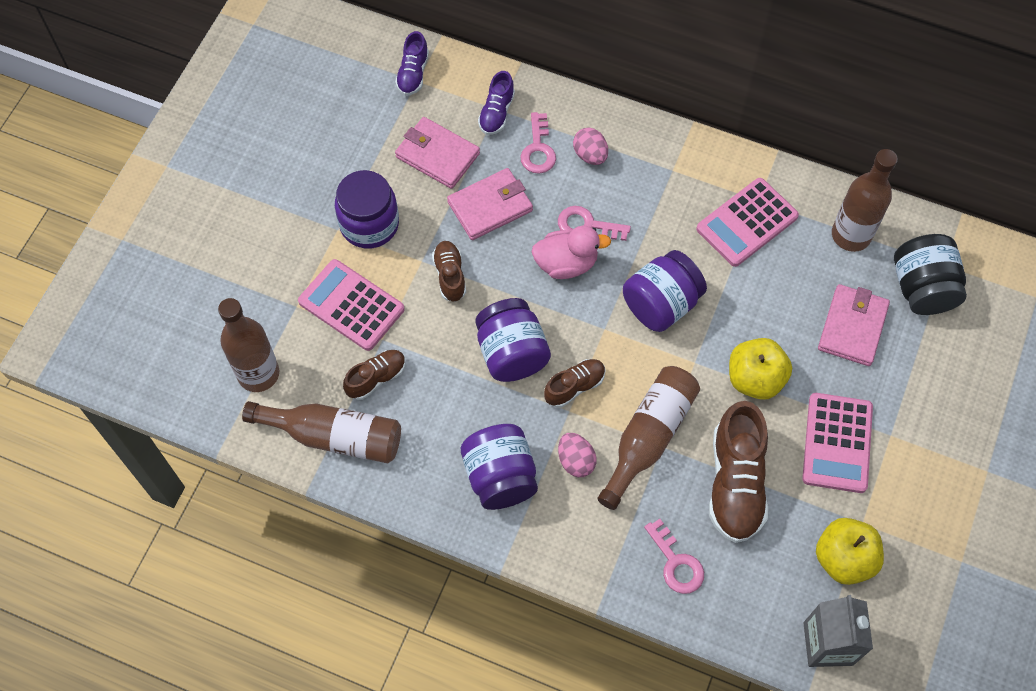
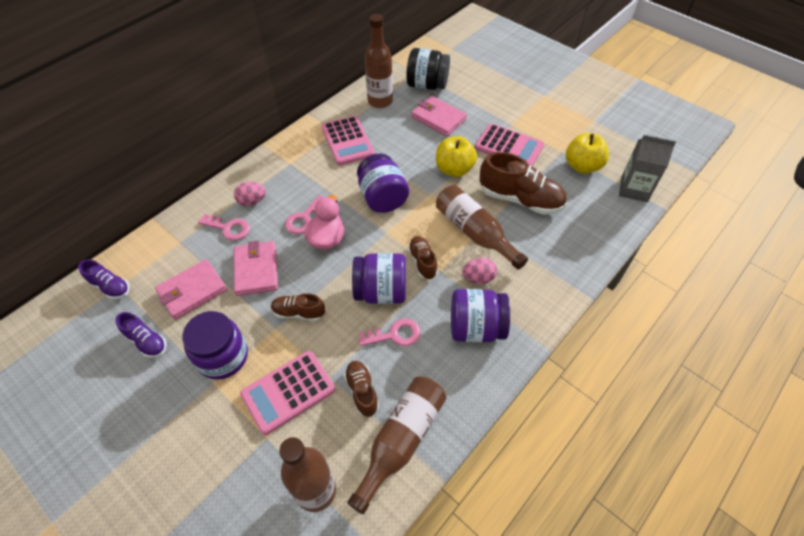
camera: 70 degrees left, 10 degrees down
(496, 113) = (183, 243): purple shoe -> purple shoe (146, 341)
(676, 562) = (567, 245): pink key -> pink key (395, 335)

